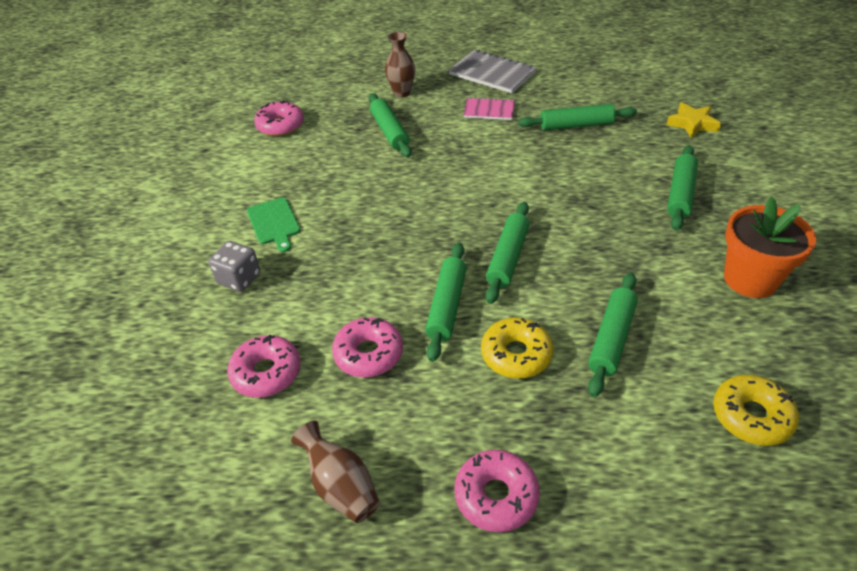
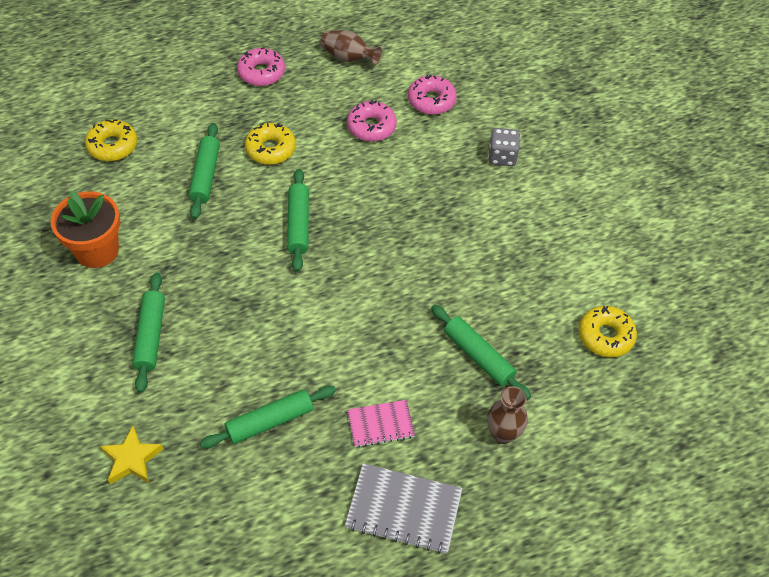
camera: 155 degrees right, 10 degrees up
(274, 223) = (514, 211): green cutting board -> none
(280, 125) = (605, 336): pink donut -> yellow donut
(447, 306) = (332, 172): green rolling pin -> none

